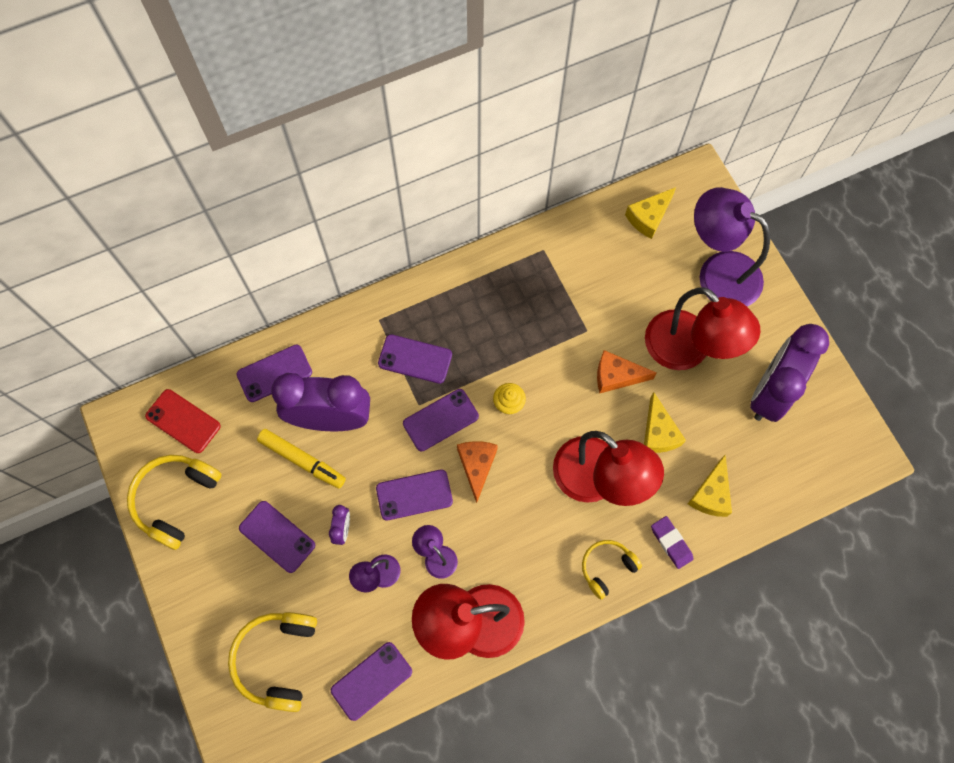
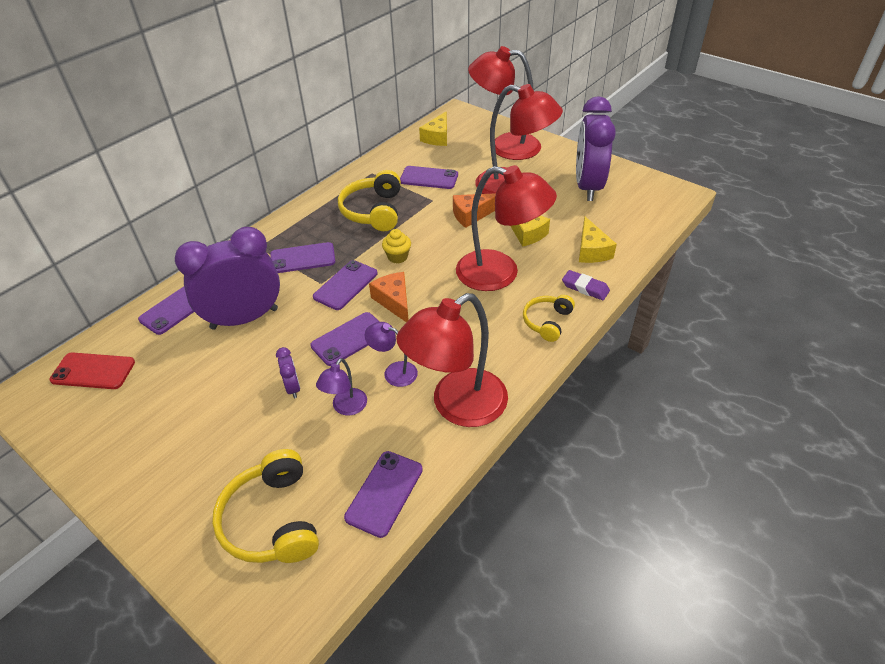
camera: 25 degrees left, 25 degrees down
(176, 500) = (104, 432): yellow headphones -> yellow headphones (373, 211)
(277, 536) = (227, 419): purple phone -> purple phone (429, 178)
(302, 460) = (229, 355): yellow marker -> none
(718, 272) = (504, 146): purple lamp -> red lamp

